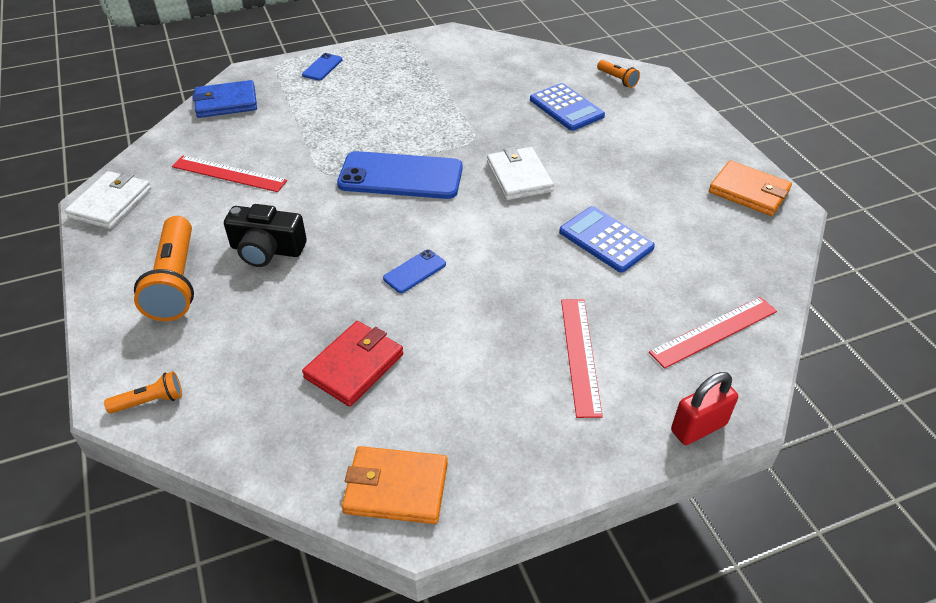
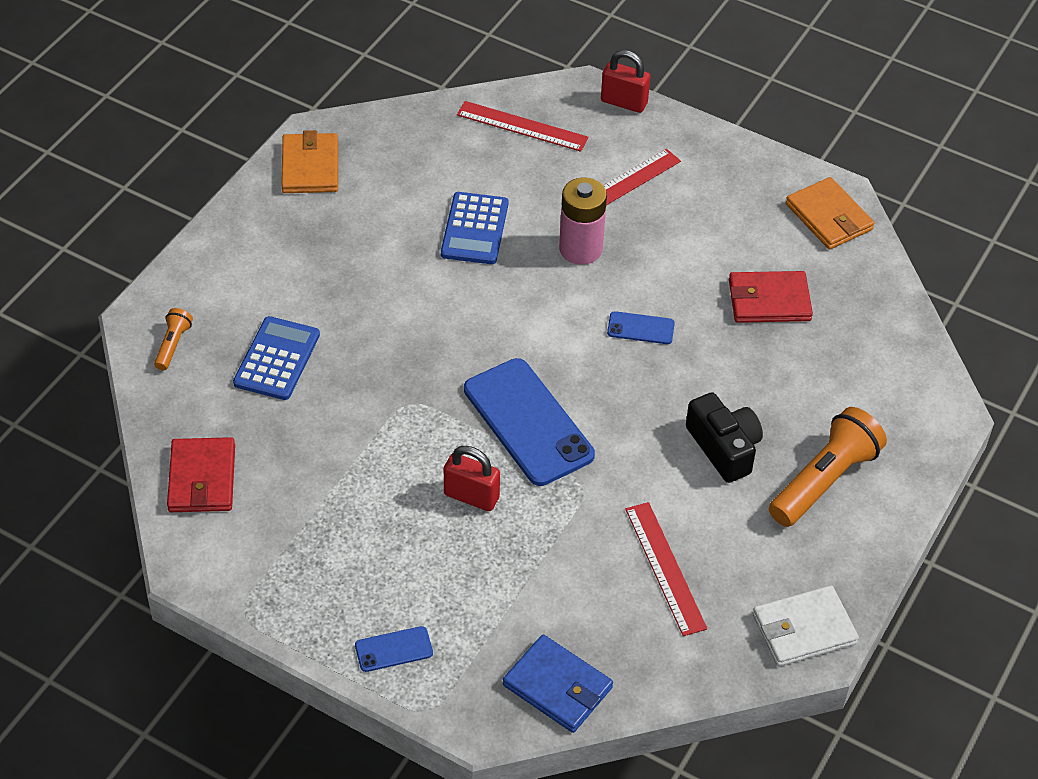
camera: 130 degrees left, 5 degrees up
(150, 401) = (926, 392): orange flashlight -> none
(377, 130) = (471, 496): none -> red padlock
(504, 55) = (202, 478): none -> red wallet
(519, 176) = (440, 332): white wallet -> none
(528, 285) = (580, 249): none -> pink battery

